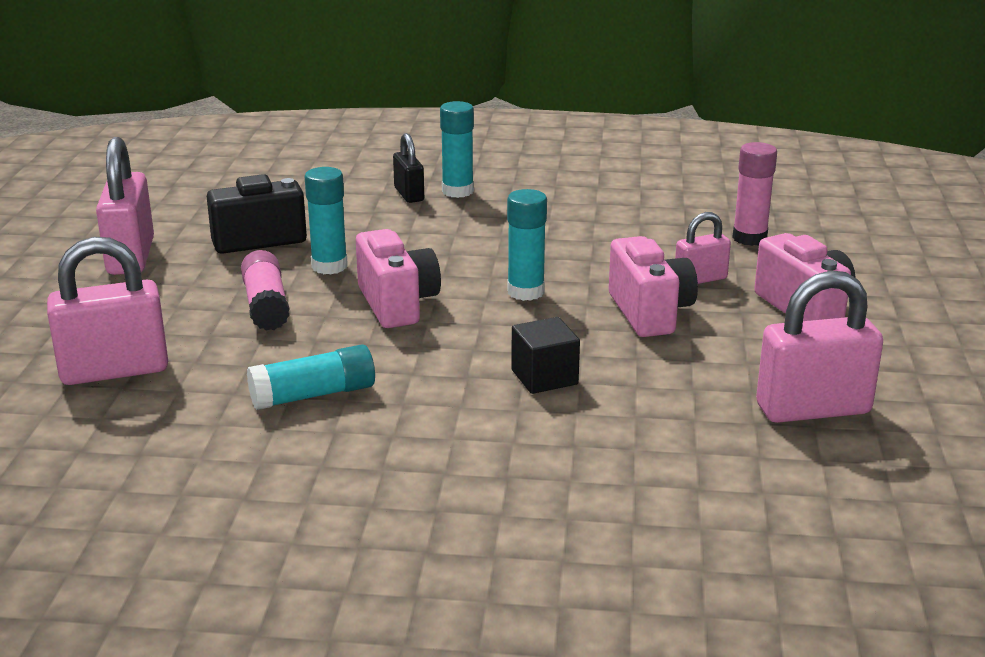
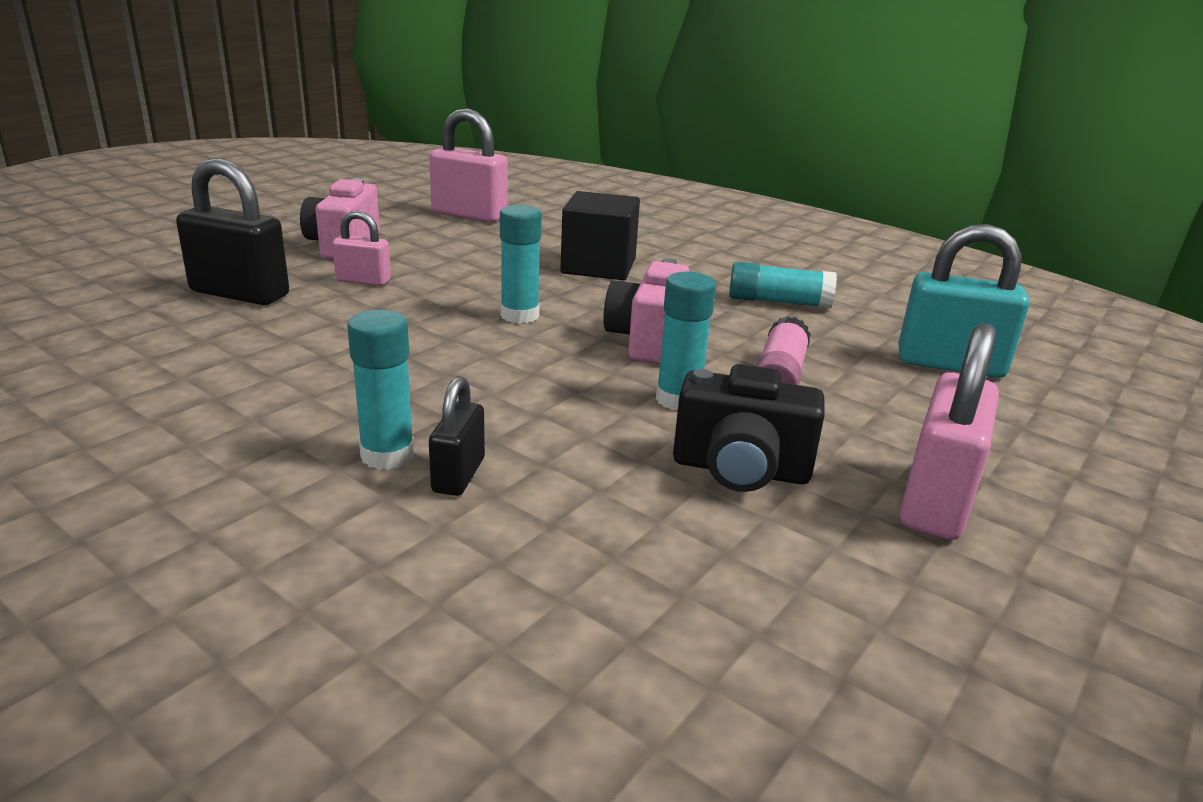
camera: 150 degrees left, 0 degrees up
(114, 370) = (950, 364): pink padlock -> turquoise padlock
(544, 377) = (598, 266): black cube -> black cube, size x1.58
(650, 313) = (454, 274): pink camera -> none
(749, 238) = (240, 293): pink glue stick -> black padlock

